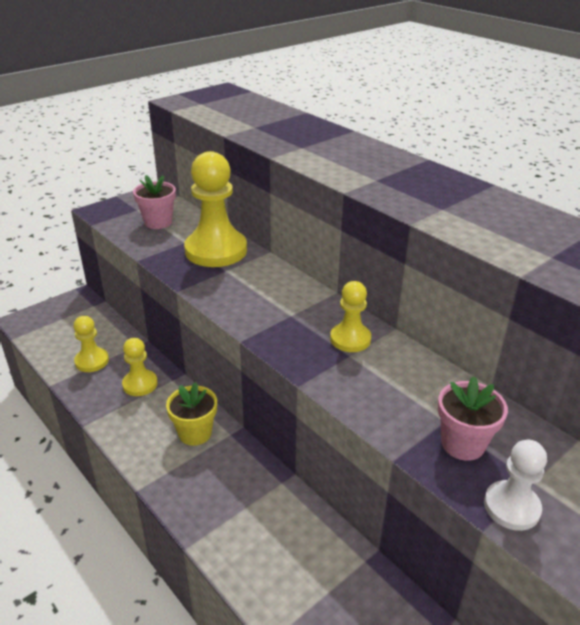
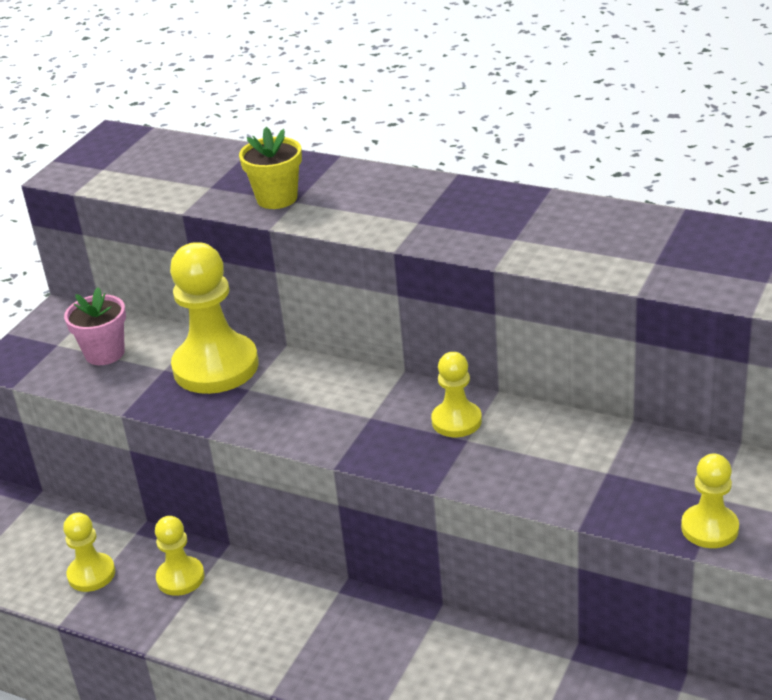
camera: 20 degrees left, 0 degrees up
(195, 433) = (295, 607): yellow flower pot -> yellow flower pot (277, 198)
(462, 444) = (636, 488): pink flower pot -> none
(511, 507) = (709, 528): white pawn -> yellow pawn

